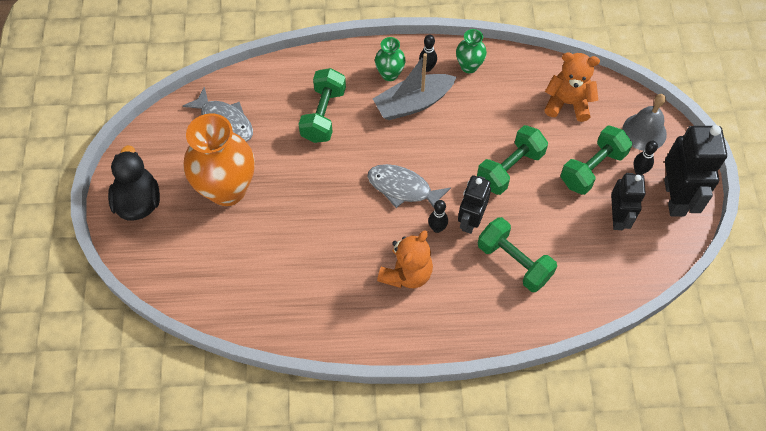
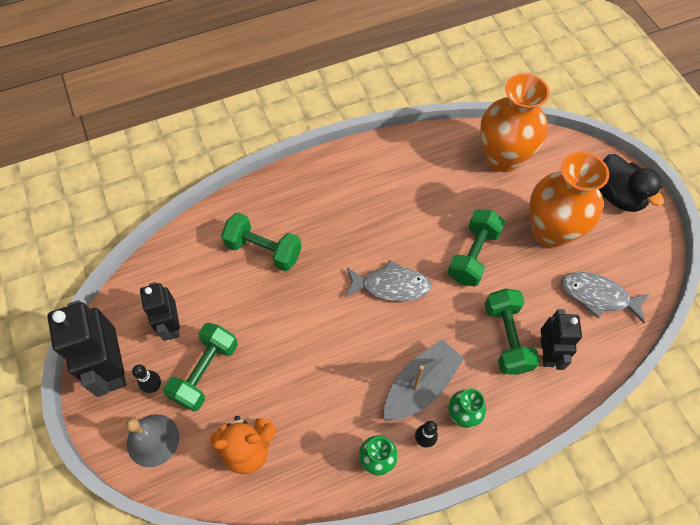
camera: 160 degrees right, 0 degrees up
(225, 281) = (502, 158): none -> orange vase
(406, 273) = (356, 210): orange teddy bear -> none
(437, 228) = (344, 258): black bowling pin -> none
(470, 220) = (315, 275): black robot -> black robot (547, 353)
(510, 168) = (292, 342): green dumbbell -> green dumbbell (473, 255)

